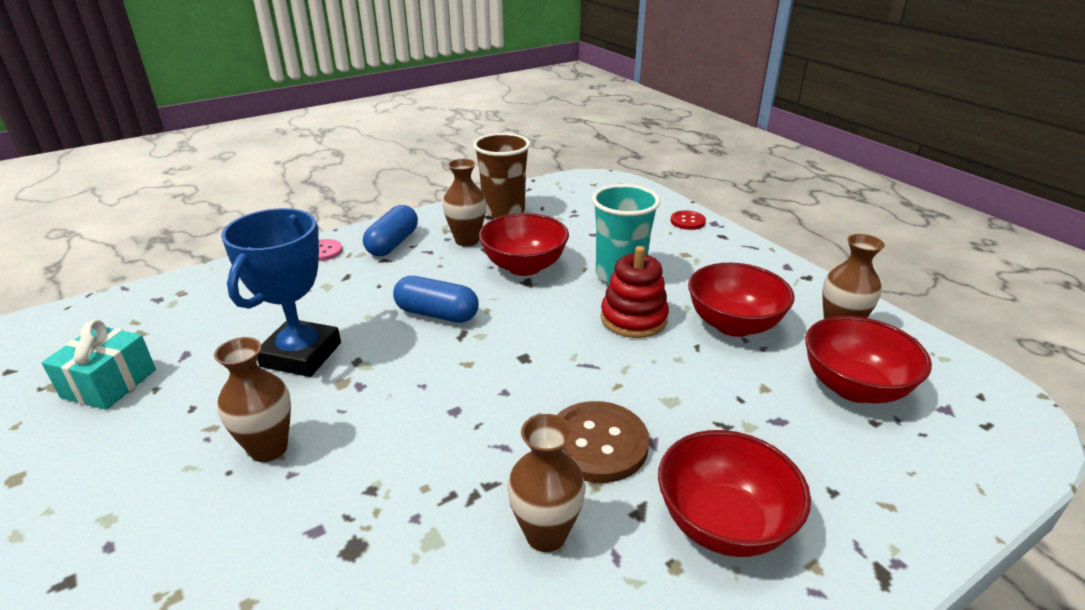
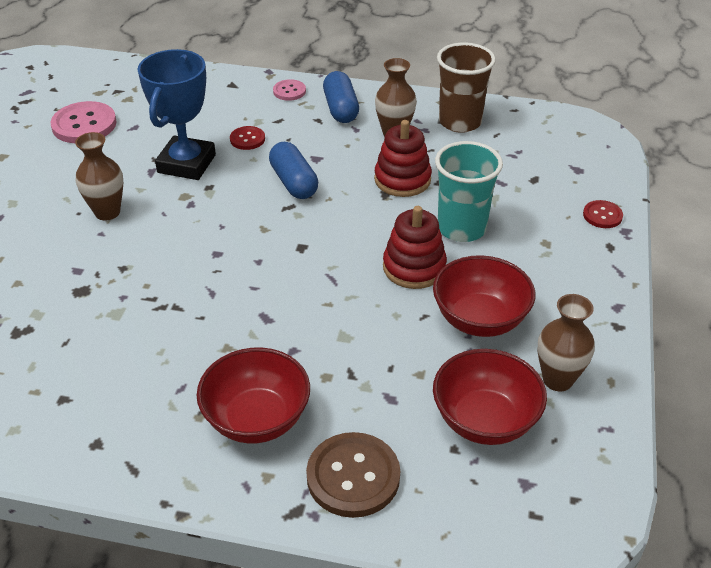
camera: 45 degrees right, 10 degrees up
(109, 383) = (84, 125): turquoise gift -> pink button
(301, 354) = (186, 164): blue trophy -> blue trophy turned 45 degrees counterclockwise
(337, 304) = (247, 139): none -> red button
(393, 244) = (340, 109): blue capsule -> blue capsule turned 75 degrees counterclockwise
(524, 266) = (402, 179): red bowl -> red stacking toy
(546, 534) = (165, 352): brown vase -> none
(597, 444) = (261, 328): brown button -> brown button (353, 476)

